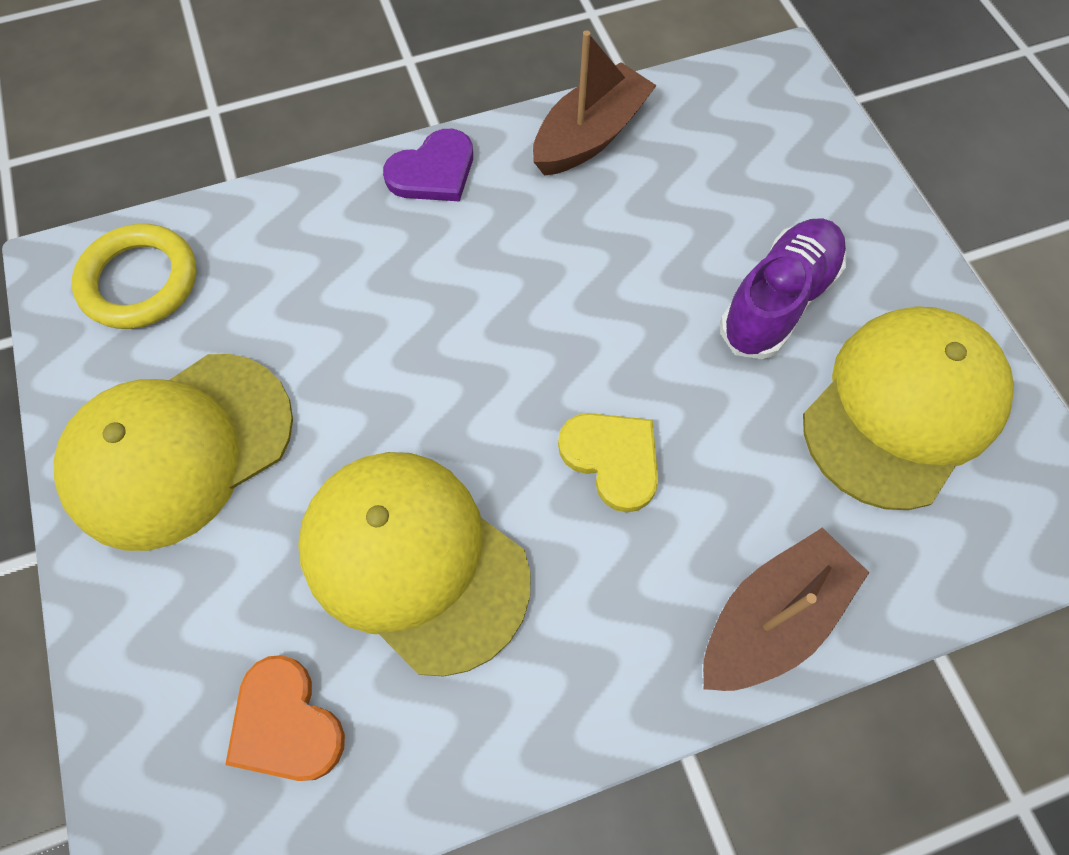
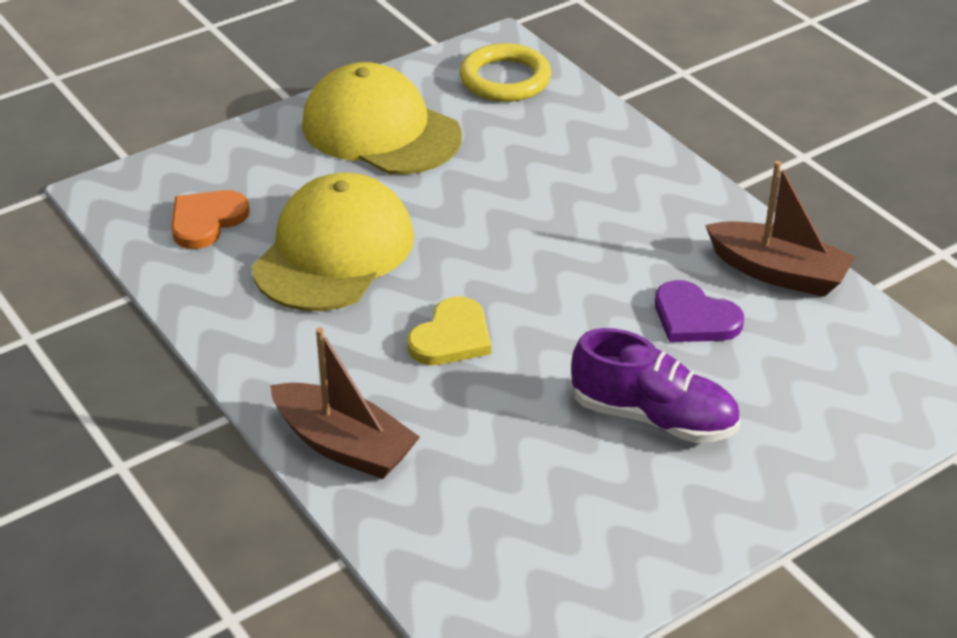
camera: 75 degrees right, 25 degrees down
(433, 171) = (683, 191): purple heart -> purple heart (694, 318)
(903, 408) = (574, 513): yellow cap -> none

